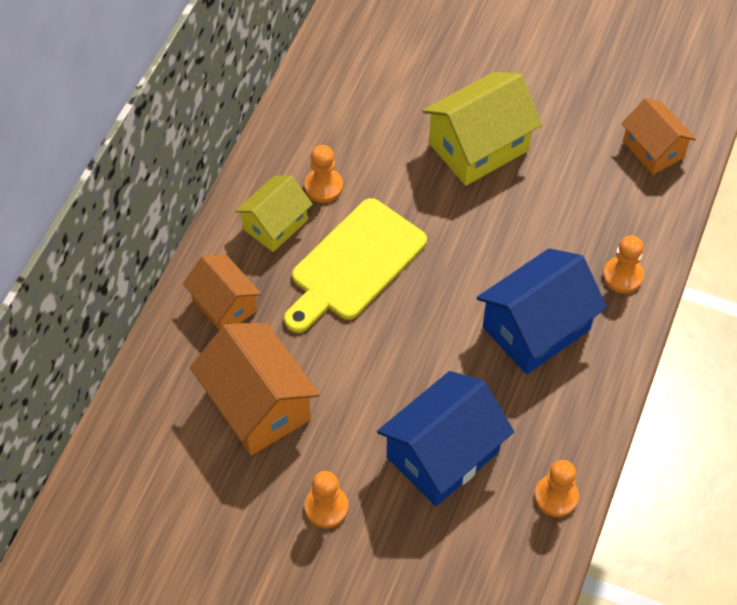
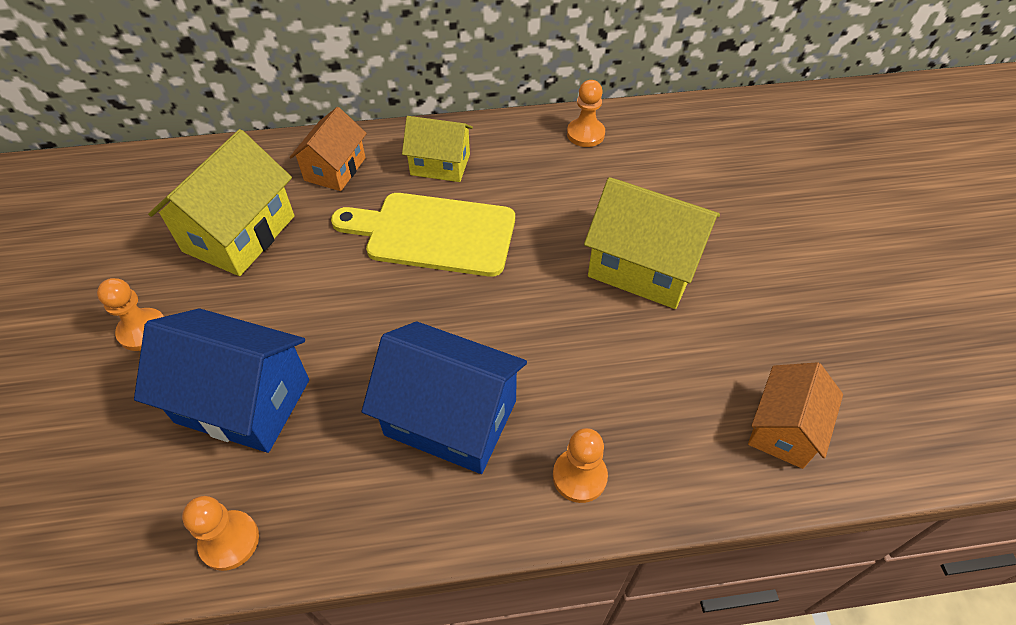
camera: 60 degrees right, 5 degrees down
(258, 405) = (239, 234): orange house -> yellow house
(323, 186) = (504, 177): orange pawn -> orange pawn (585, 134)

